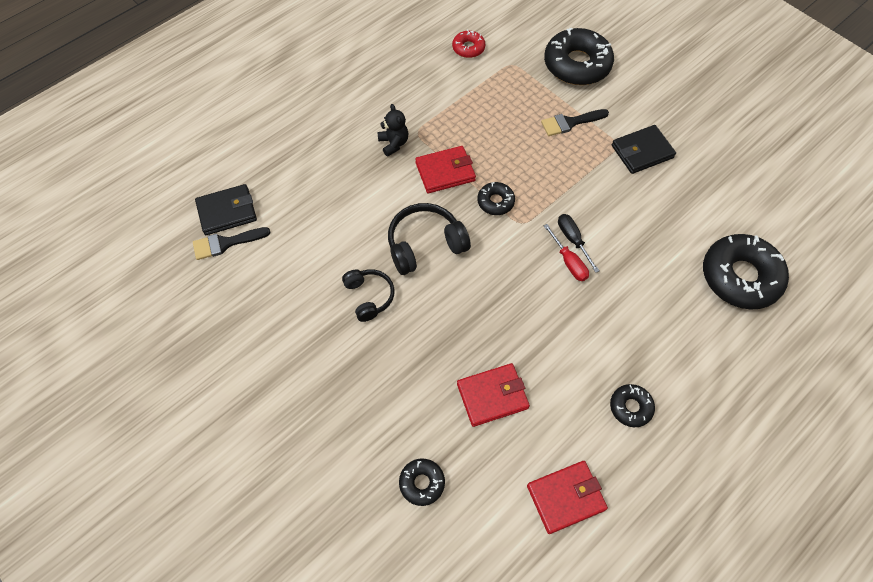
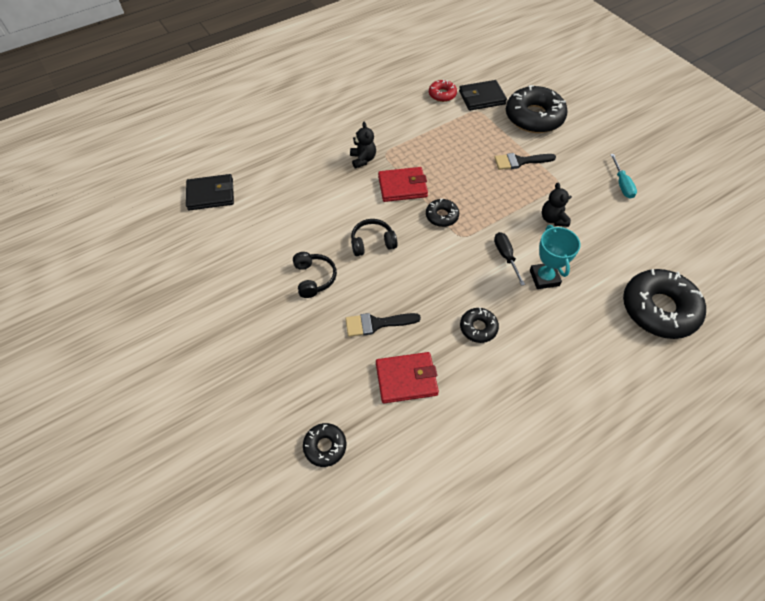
camera: 10 degrees right, 5 degrees down
(226, 243) = (203, 219): black brush -> black brush (376, 324)
(425, 245) = (372, 242): black headphones -> black headphones, size x0.65
(566, 497) = (458, 483): red wallet -> none
(569, 262) = (498, 274): red screwdriver -> none
(616, 188) = (553, 219): none -> black teddy bear
(617, 259) = (544, 278): none -> turquoise trophy
(630, 407) = (535, 410): black donut -> black donut (478, 328)
(642, 152) = (581, 192): black wallet -> black wallet (482, 98)
(684, 136) = (622, 184): none -> turquoise screwdriver

